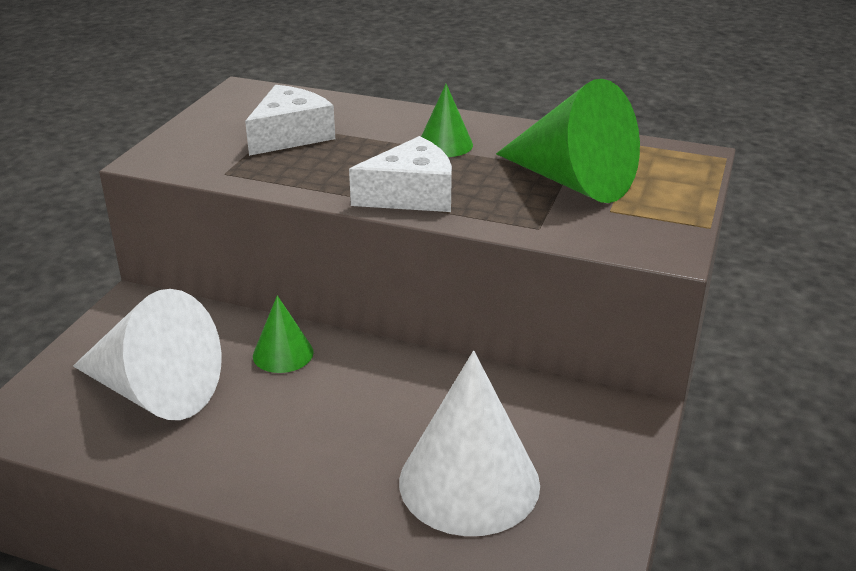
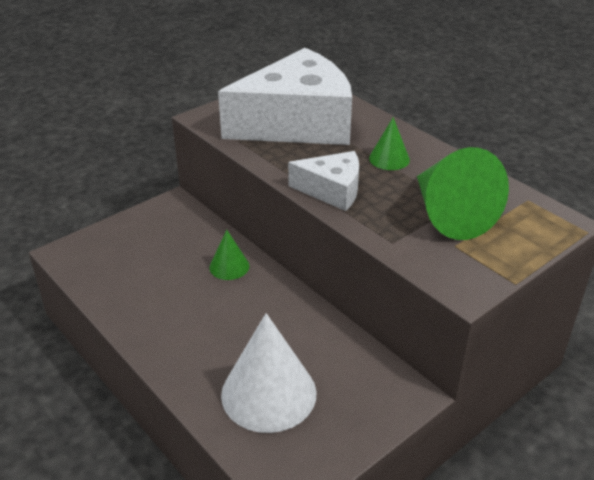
camera: 30 degrees right, 5 degrees up
(155, 391) = (145, 263): white cone -> none
(290, 135) = (297, 123): white cheese -> white cheese, size x2.03

